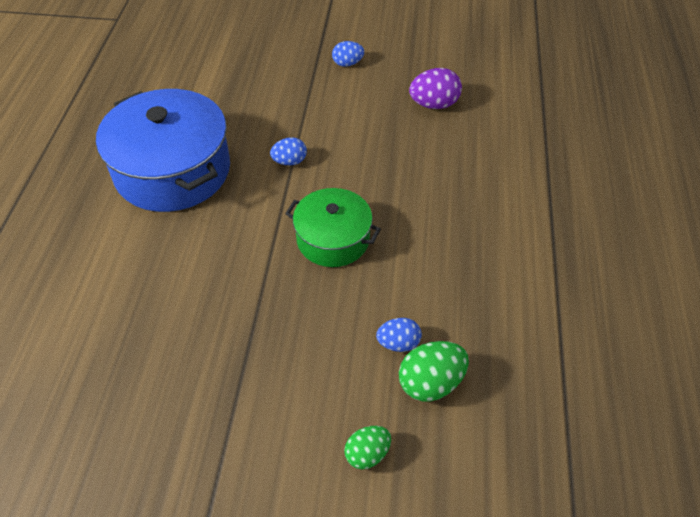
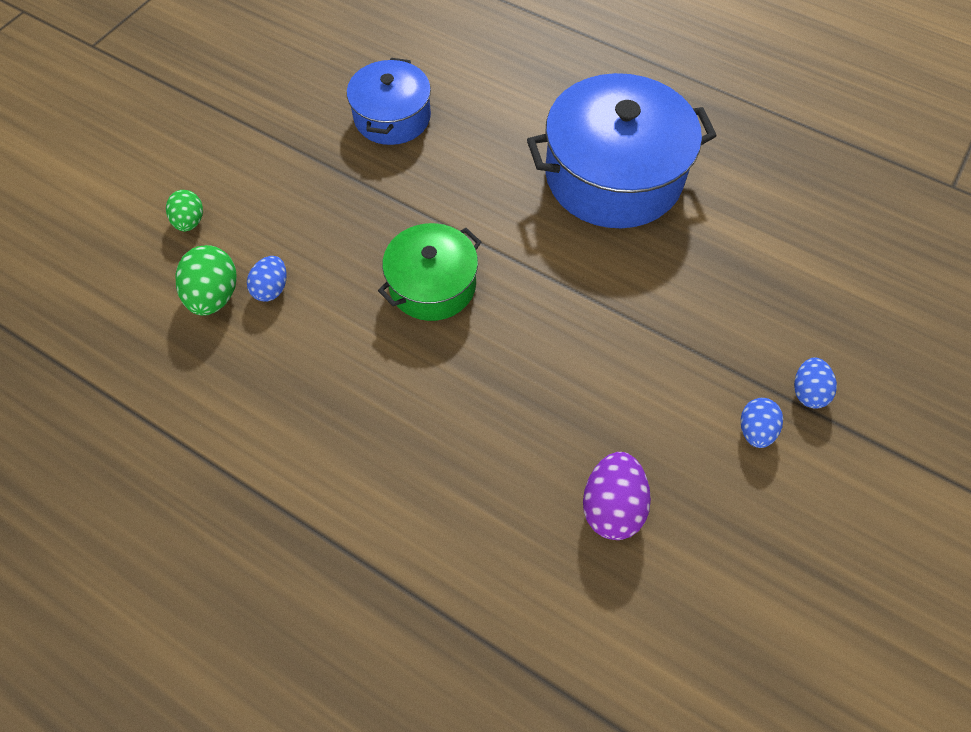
camera: 115 degrees right, 10 degrees up
(159, 344) = (392, 117): none -> blue pot
(289, 161) = (575, 286): blue egg -> blue egg (807, 391)

